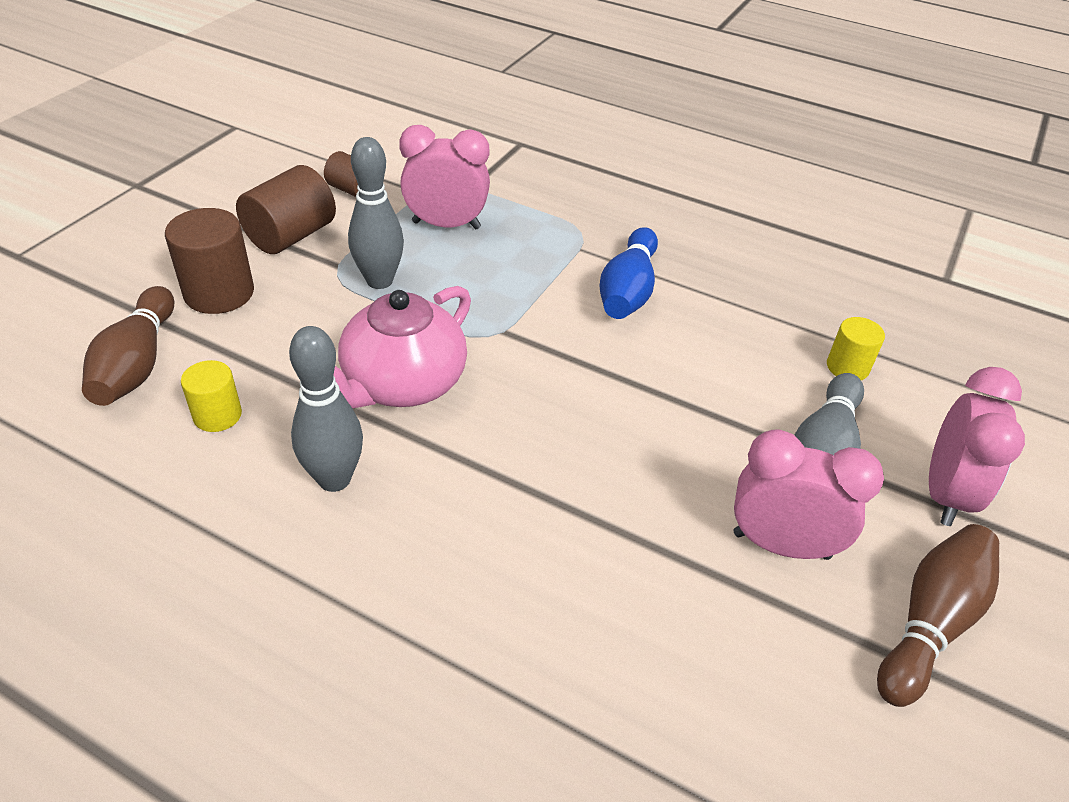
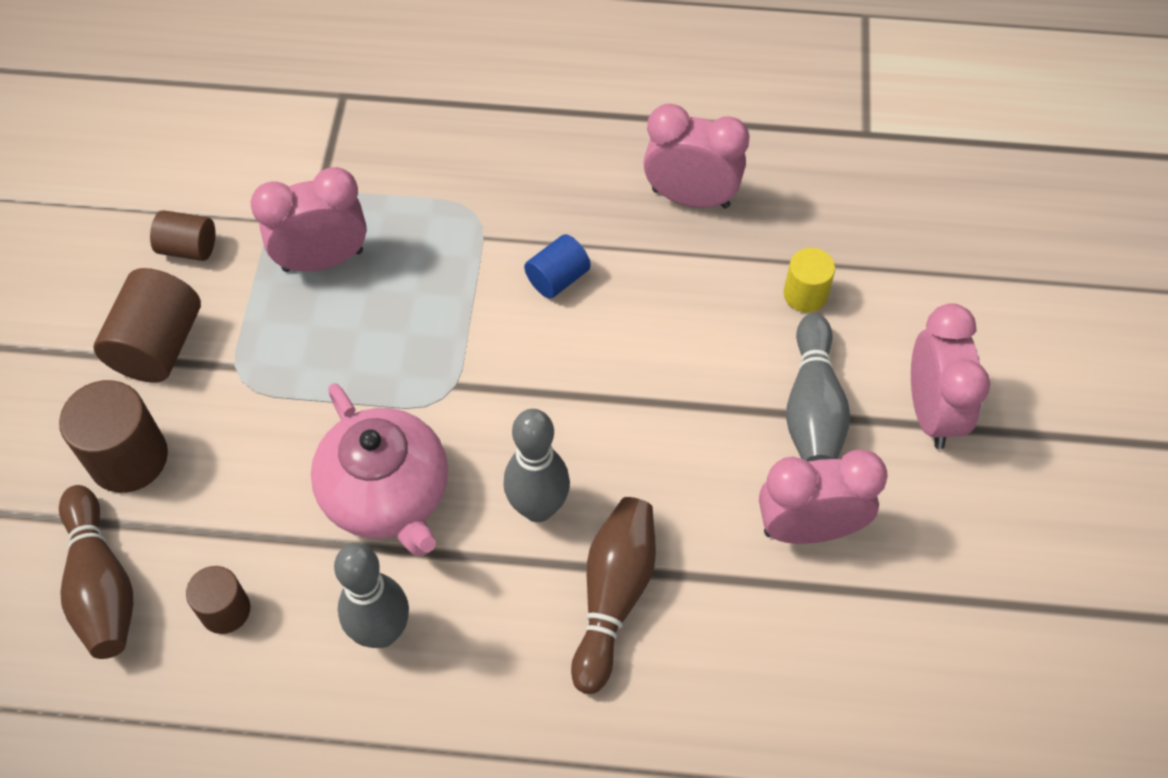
camera: 20 degrees left, 15 degrees up
(217, 415) = (225, 610): yellow cylinder -> brown cylinder
(379, 281) = (292, 370): grey bowling pin -> grey bowling pin (538, 508)
(402, 384) = (387, 495): pink teapot -> pink teapot turned 45 degrees counterclockwise
(628, 291) = (557, 278): blue bowling pin -> blue cylinder
(768, 275) = (690, 198): none -> pink clock
(930, 623) = (951, 554): brown bowling pin -> brown bowling pin (613, 596)

